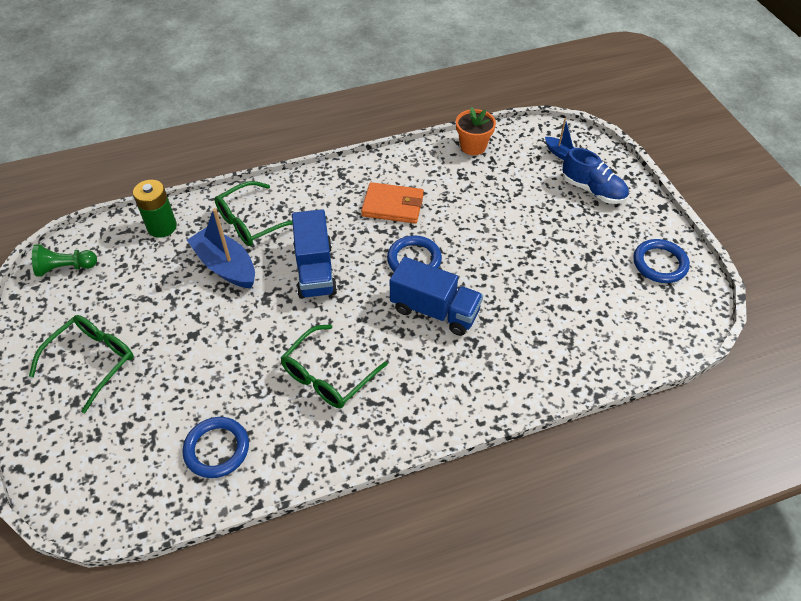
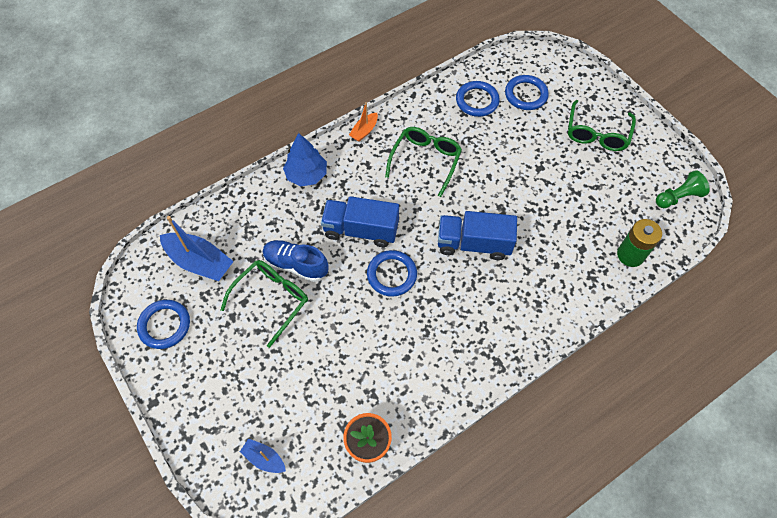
camera: 165 degrees right, 10 degrees up
(143, 442) = (526, 95): none -> blue ring
(226, 266) = (550, 230): blue boat -> blue boat (199, 262)
(251, 222) = (554, 279): green glasses -> green glasses (271, 300)
(315, 270) = (473, 244): blue truck -> blue truck turned 60 degrees counterclockwise
(393, 205) = (431, 333): orange wallet -> none
(394, 439) = (364, 131): none -> orange boat
(487, 393) = (306, 174): none -> blue tree
(592, 190) = (228, 408): blue shoe -> blue shoe (296, 265)

